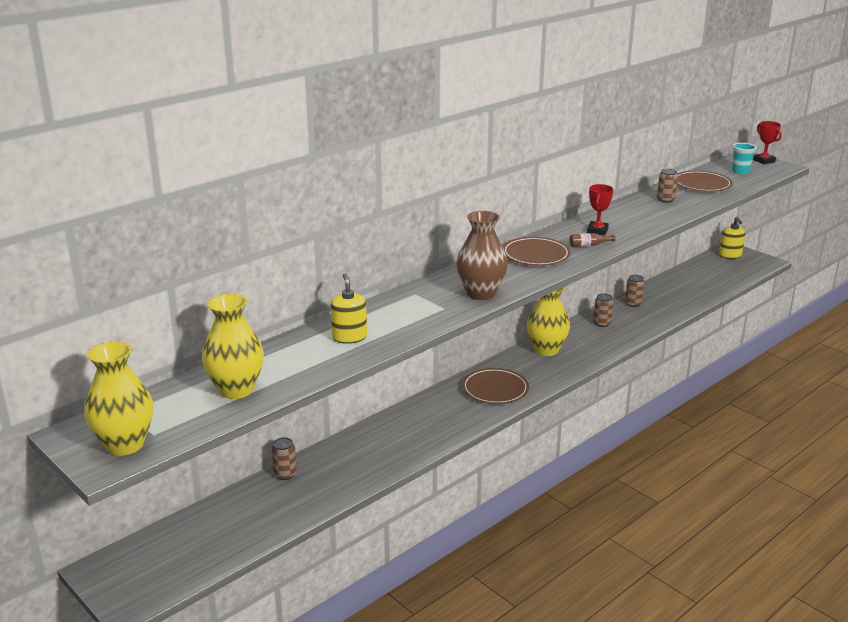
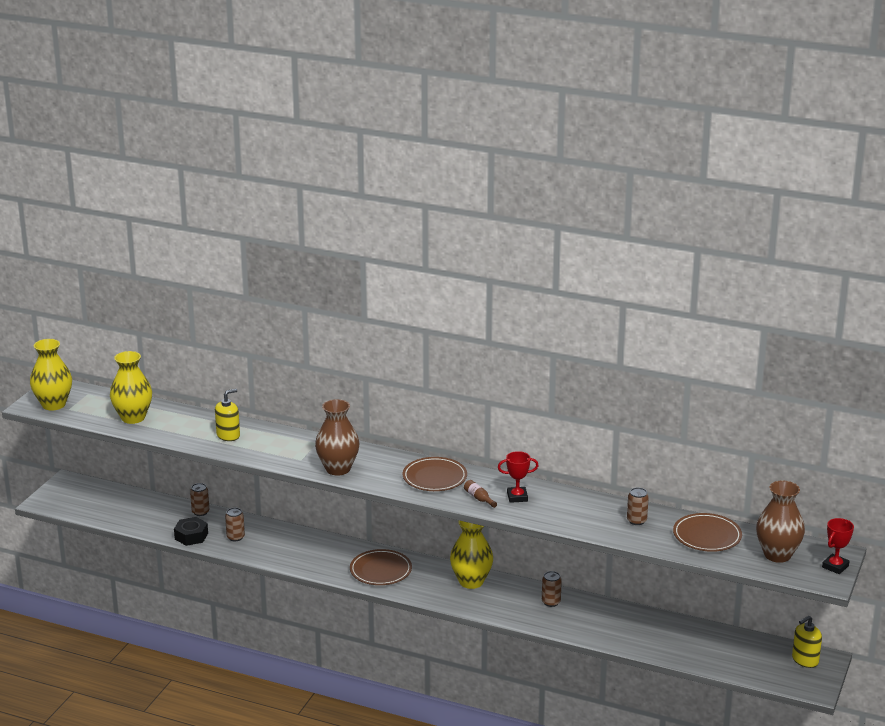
camera: 65 degrees right, 0 degrees up
(332, 492) = (191, 536): none -> black nut
(633, 304) = (612, 613): brown can -> brown can (235, 537)
(740, 171) = (777, 555): turquoise cup -> brown vase

